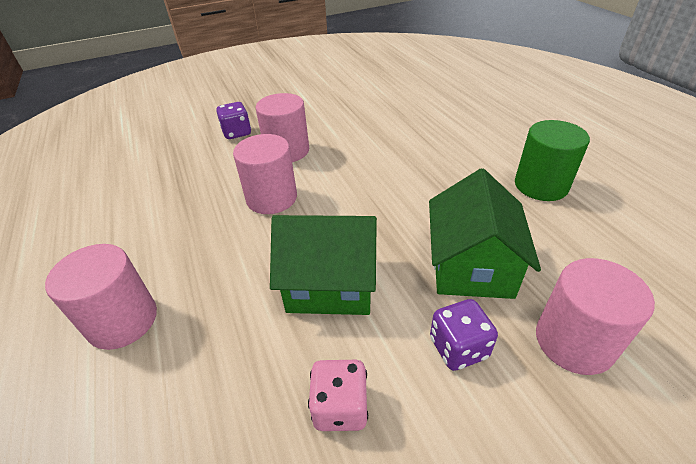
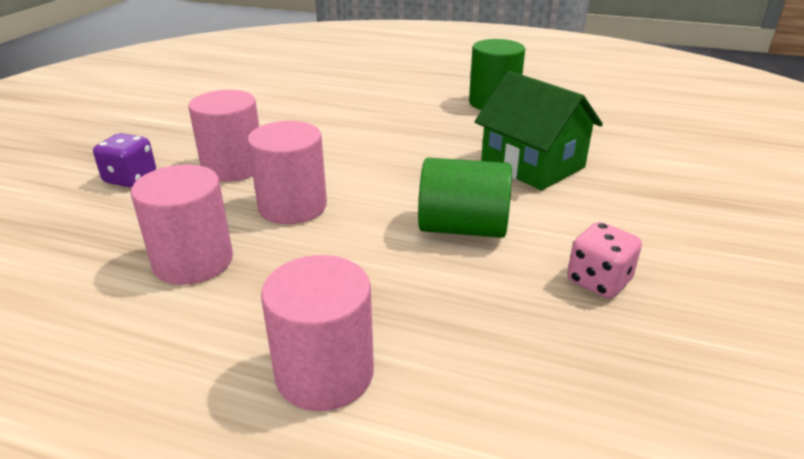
camera: 50 degrees left, 10 degrees down
(330, 284) = (462, 228): green house -> green cylinder
(458, 348) = (601, 208): purple dice -> none
(574, 341) = (643, 169): pink cylinder -> pink cylinder (193, 261)

